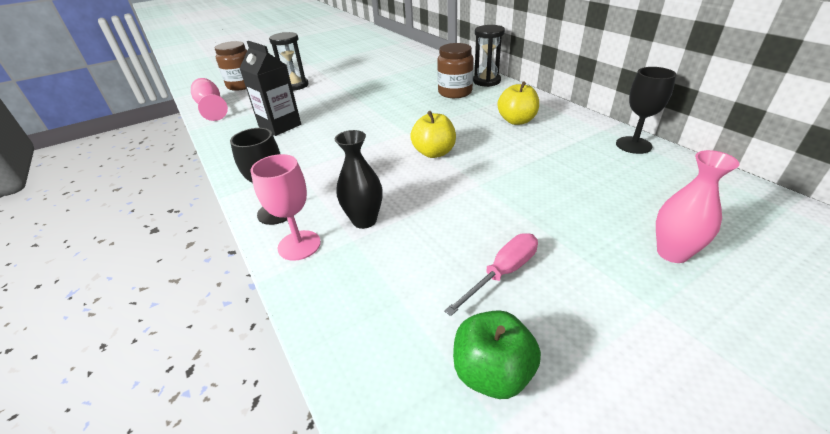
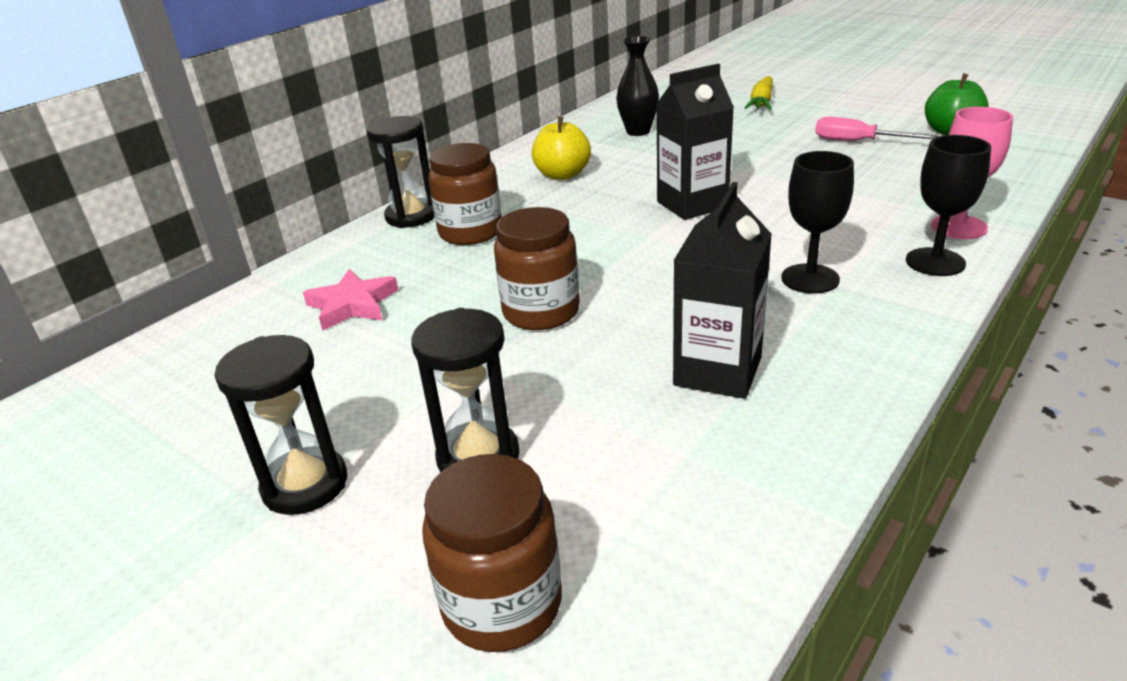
camera: 110 degrees left, 5 degrees down
(211, 108) = (707, 570): pink goblet -> none
(315, 67) = (305, 484): none -> black hourglass
(363, 100) = (541, 312): none -> brown jar
(364, 220) = (874, 207): black vase -> black vase (638, 131)
(409, 71) = (352, 305): none -> pink star
(434, 153) = (692, 205): yellow apple -> black carton
(633, 145) = (592, 121): black goblet -> black goblet (810, 279)
(672, 253) = (761, 102): pink vase -> yellow carrot

